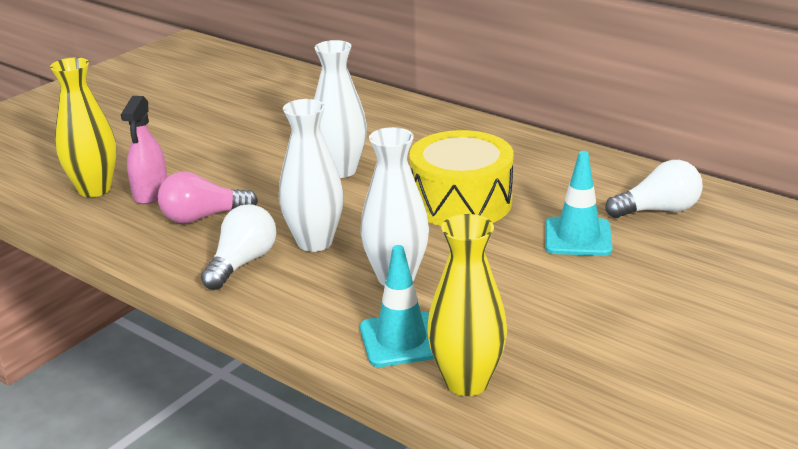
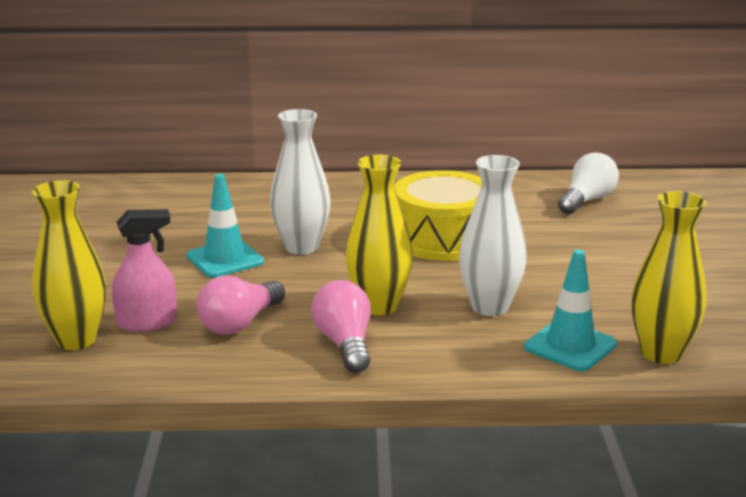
camera: 40 degrees left, 5 degrees down
(151, 193) = (147, 322): pink spray bottle -> pink spray bottle turned 75 degrees counterclockwise
(242, 263) = (345, 344): white light bulb -> pink light bulb
(314, 242) = (379, 306): white vase -> yellow vase
(577, 237) = (566, 235): turquoise traffic cone -> turquoise traffic cone (225, 259)

